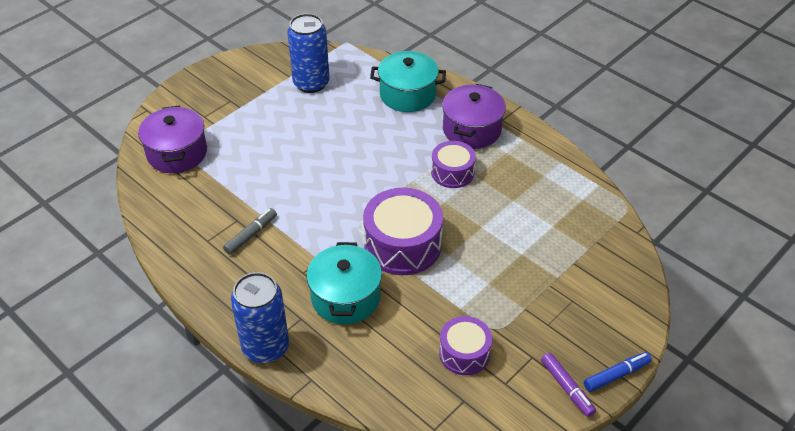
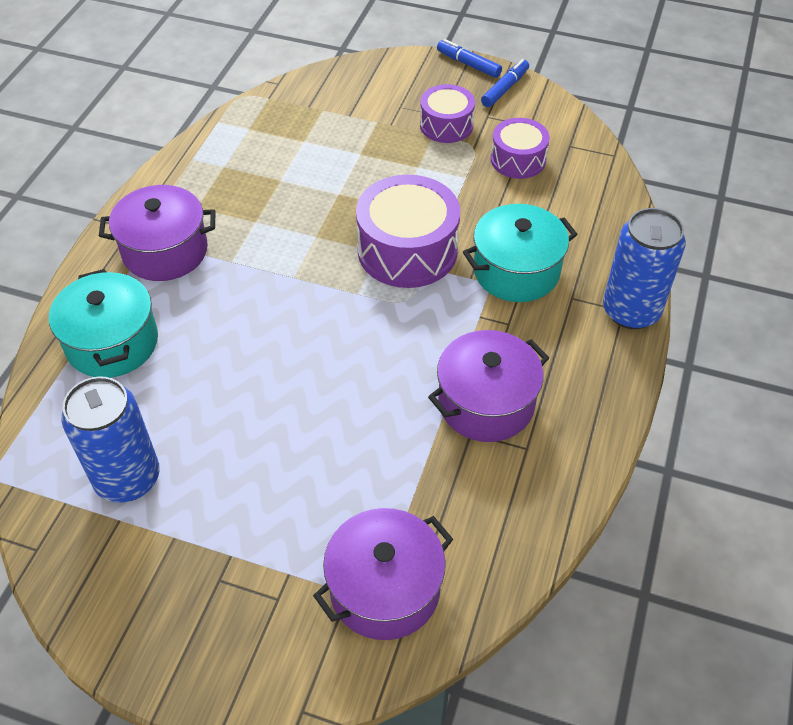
camera: 115 degrees left, 5 degrees up
(251, 235) = (486, 403): grey marker -> purple pot
(452, 172) = (259, 245): purple drum -> purple drum (446, 125)
(567, 388) = (505, 88): purple marker -> blue marker

